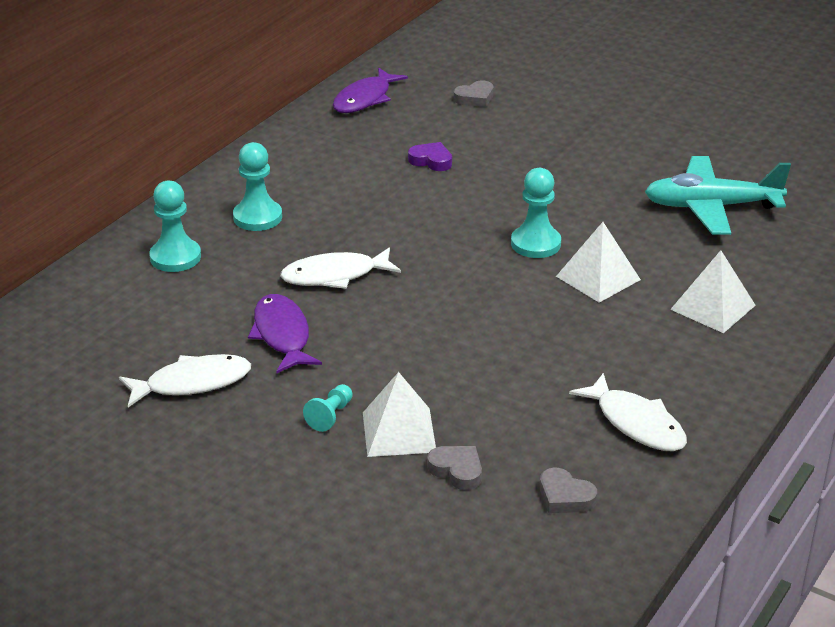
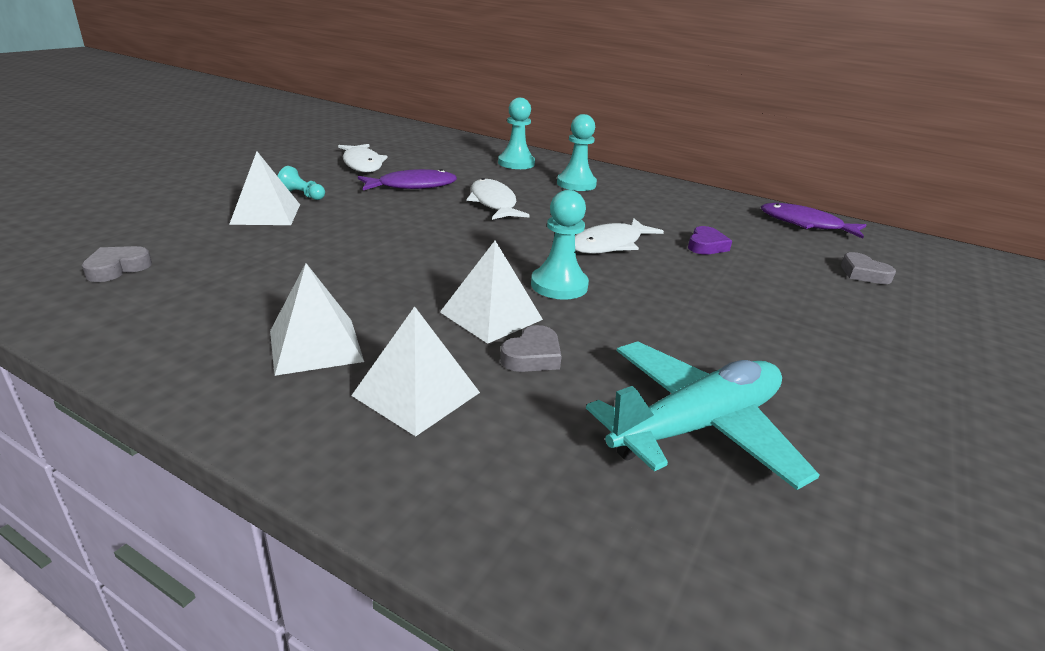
camera: 85 degrees right, 5 degrees down
(457, 470) = (198, 230): grey heart -> grey heart (532, 356)
(636, 423) = (199, 313): white fish -> white fish (610, 244)
(667, 356) = (316, 346): none -> white pyramid
(711, 207) = (696, 426): turquoise plane -> turquoise plane turned 60 degrees clockwise

